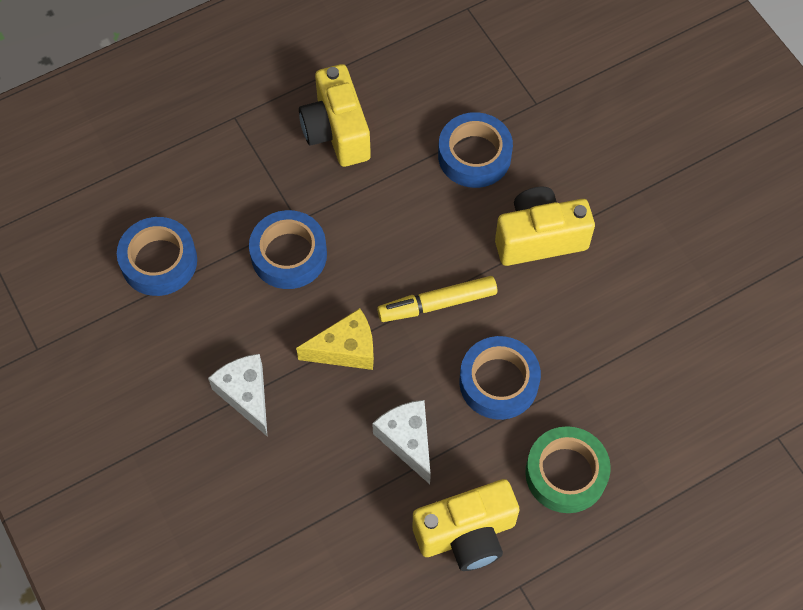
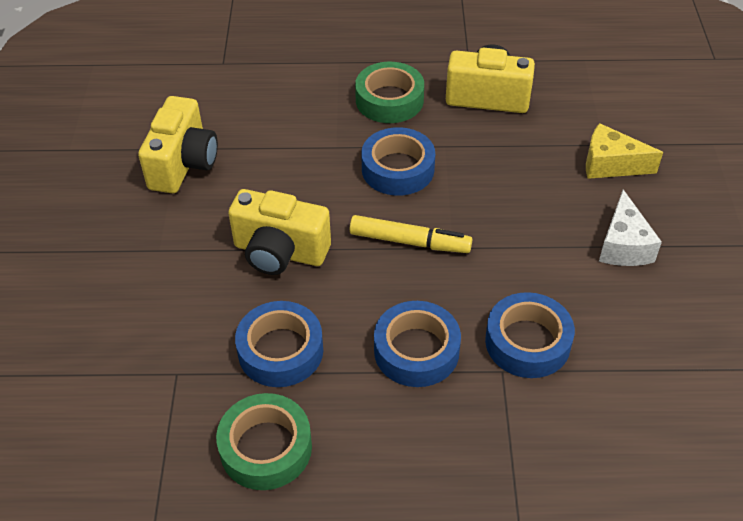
camera: 150 degrees left, 15 degrees down
(159, 261) = (671, 396): blue tape -> blue tape (416, 350)
(336, 131) = (407, 446): yellow camera -> yellow camera (183, 164)
(346, 349) = (514, 242): yellow cheese -> yellow cheese (610, 164)
(407, 441) = (498, 162): white cheese -> none
(433, 85) = (266, 448): none -> green tape

